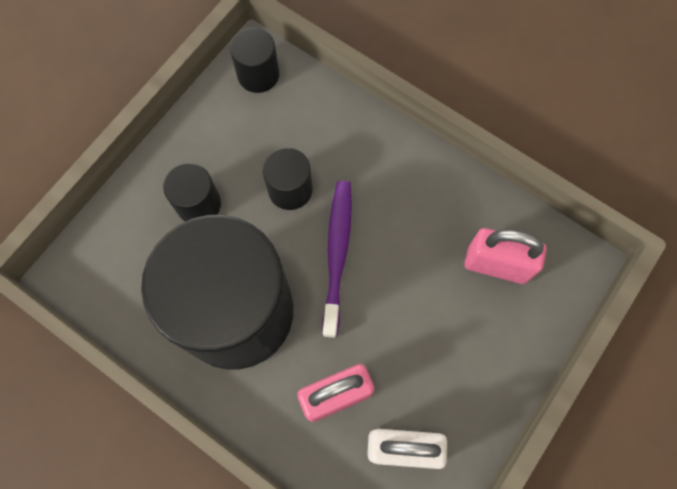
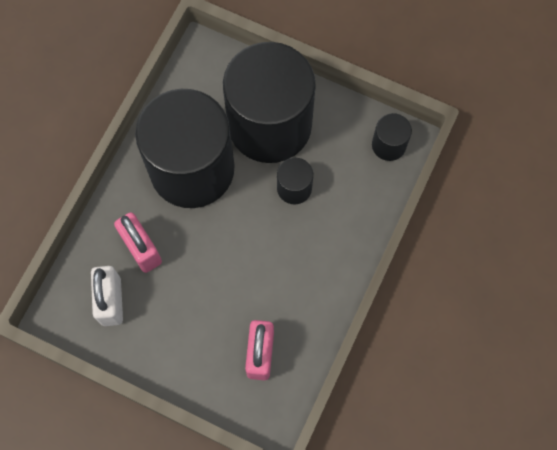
camera: 80 degrees right, 0 degrees up
(198, 204) = (270, 125): black cylinder -> black cylinder, size x2.43
(337, 254) = (247, 232): purple toothbrush -> none

